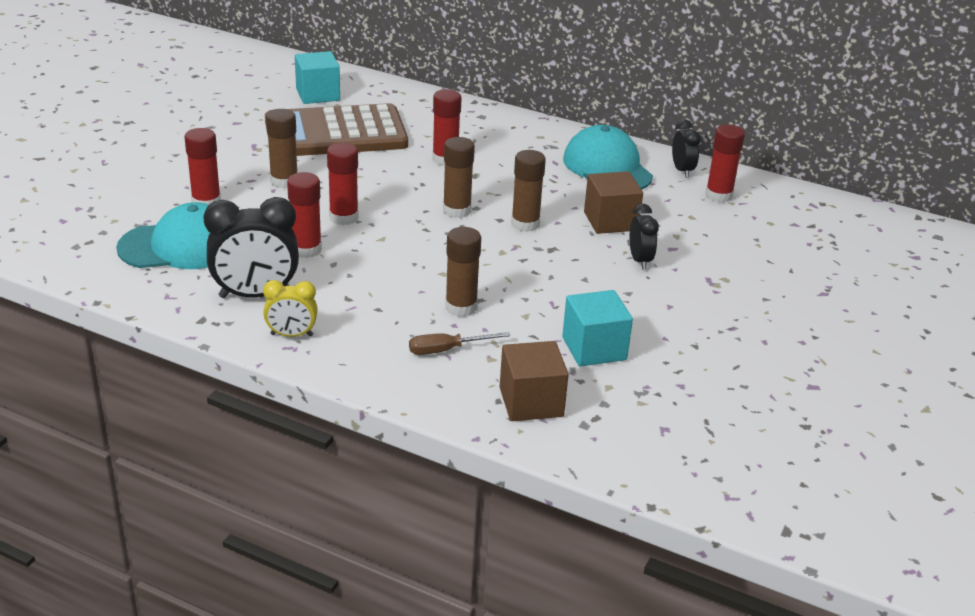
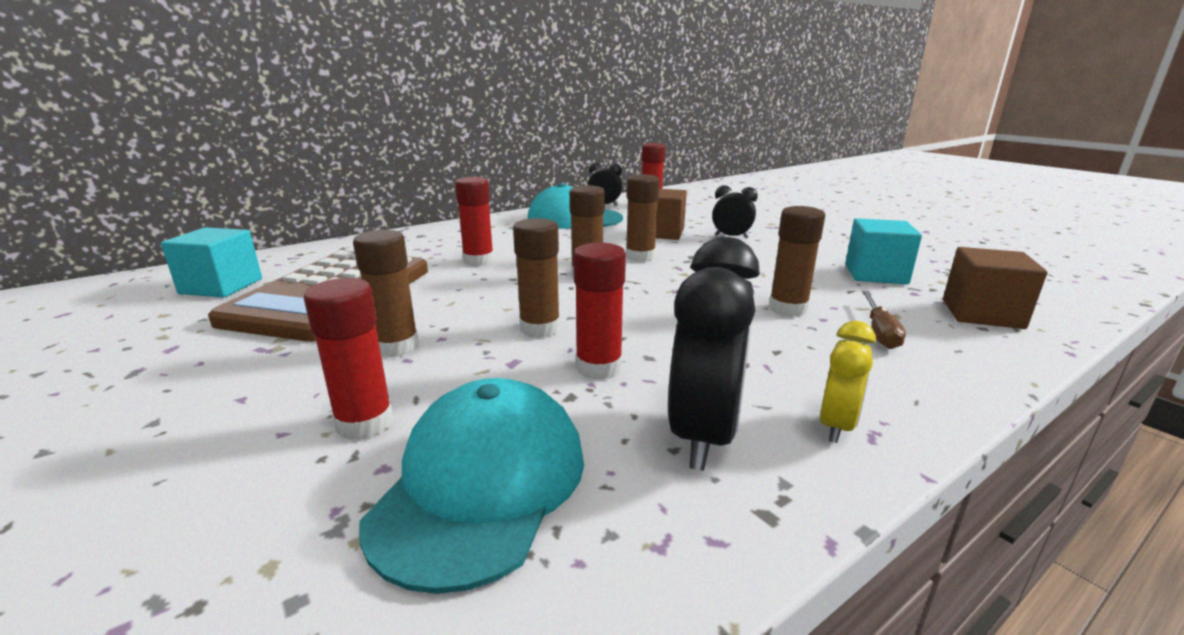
camera: 60 degrees left, 10 degrees down
(344, 217) = (540, 328): red glue stick -> brown glue stick

